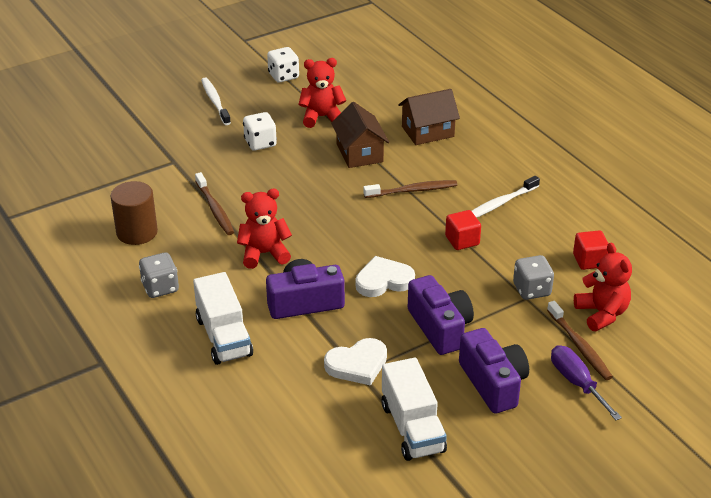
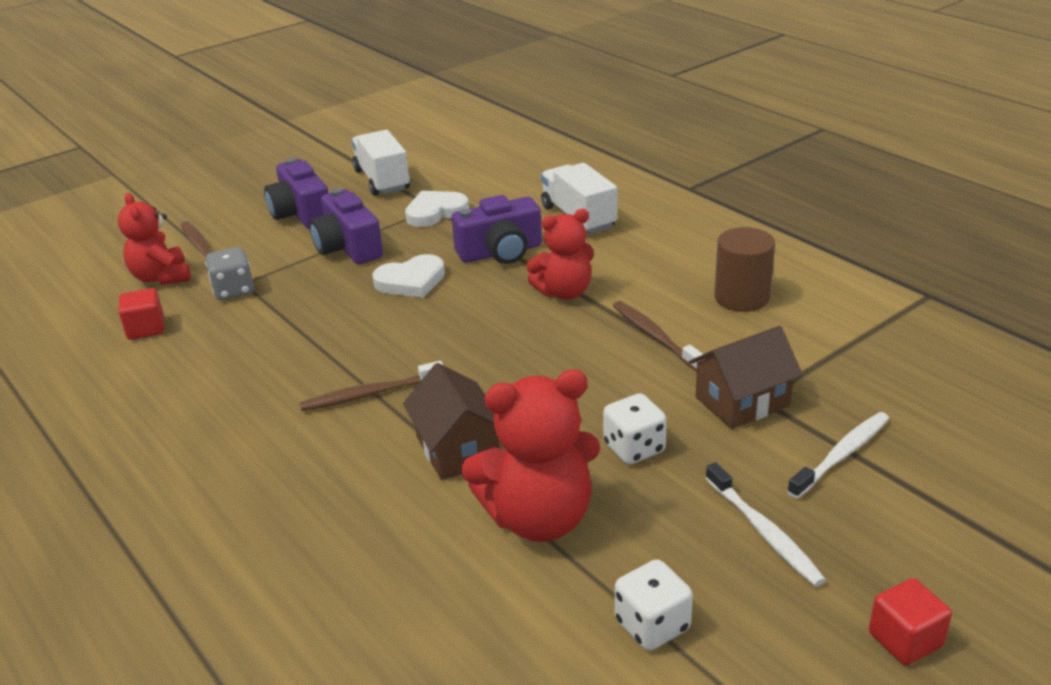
camera: 175 degrees right, 5 degrees down
(160, 287) = (672, 248): grey dice -> none
(322, 117) = (539, 518): red teddy bear -> red teddy bear, size x1.50
(428, 131) = (335, 508): brown house -> brown house (742, 401)
(462, 240) = (307, 334): red cube -> red cube (905, 640)
(500, 204) = (240, 389): white toothbrush -> white toothbrush (841, 455)
(577, 383) = (218, 222): purple screwdriver -> none

